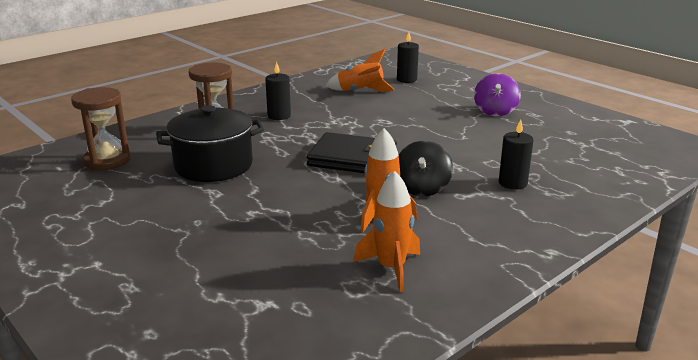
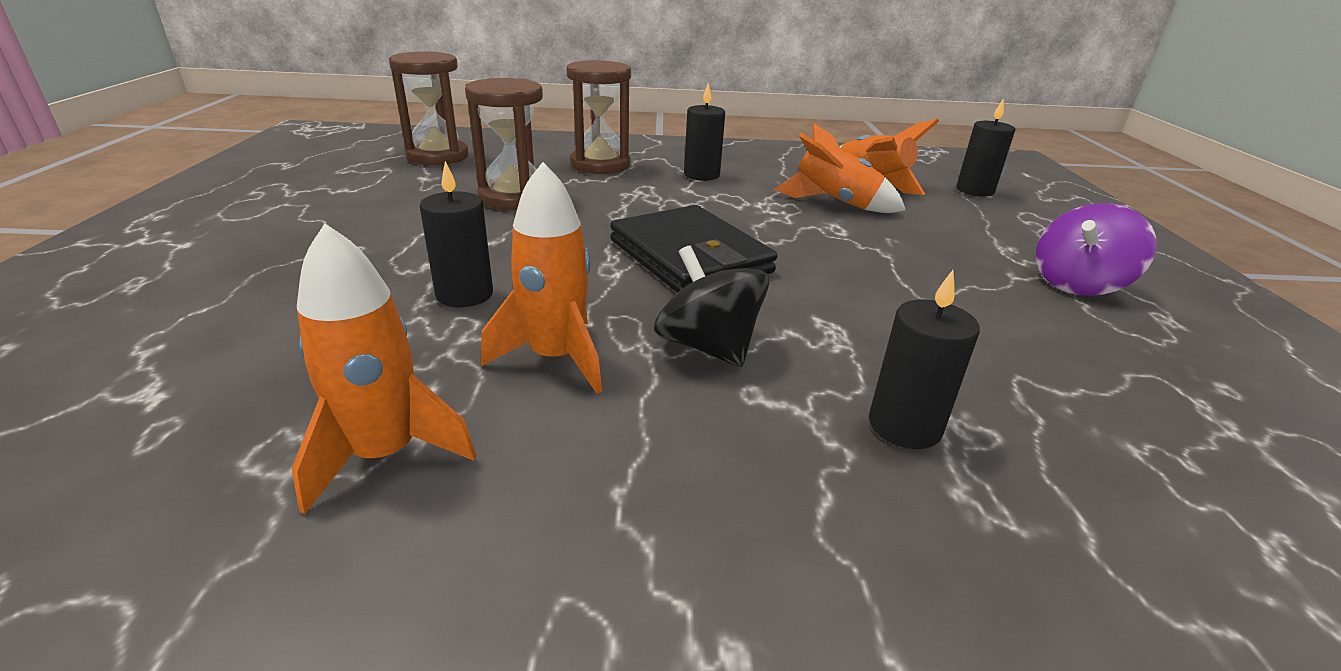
camera: 40 degrees right, 5 degrees up
(213, 165) = (514, 198): black pot -> brown hourglass
(298, 214) = (464, 294): none -> black candle
(363, 108) = (834, 203): none -> orange rocket
(422, 188) = (708, 346): black spinning top -> black spinning top turned 90 degrees clockwise

